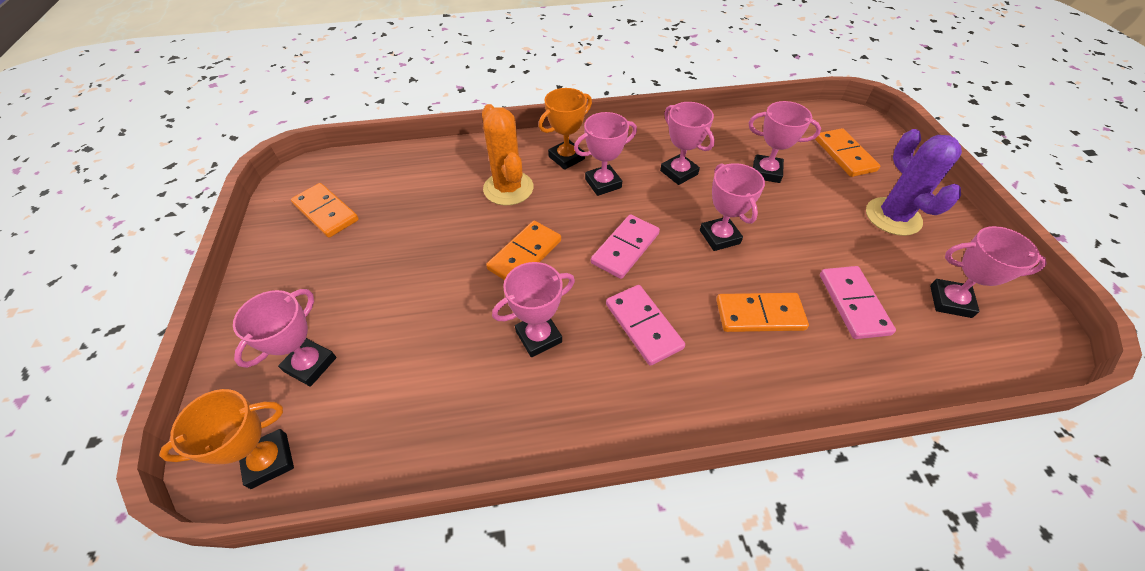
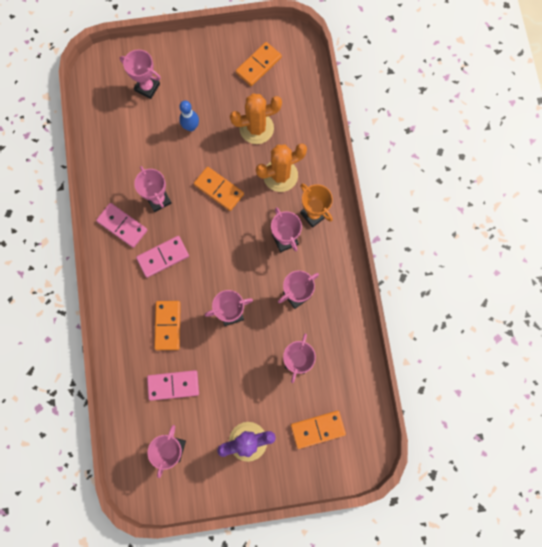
camera: 90 degrees right, 25 degrees up
(269, 460) = (98, 84): orange trophy -> none
(409, 294) = (191, 127): none -> blue bowling pin
(430, 213) = (256, 128): none -> orange cactus
(625, 248) = (222, 251): pink domino -> pink domino (122, 226)

